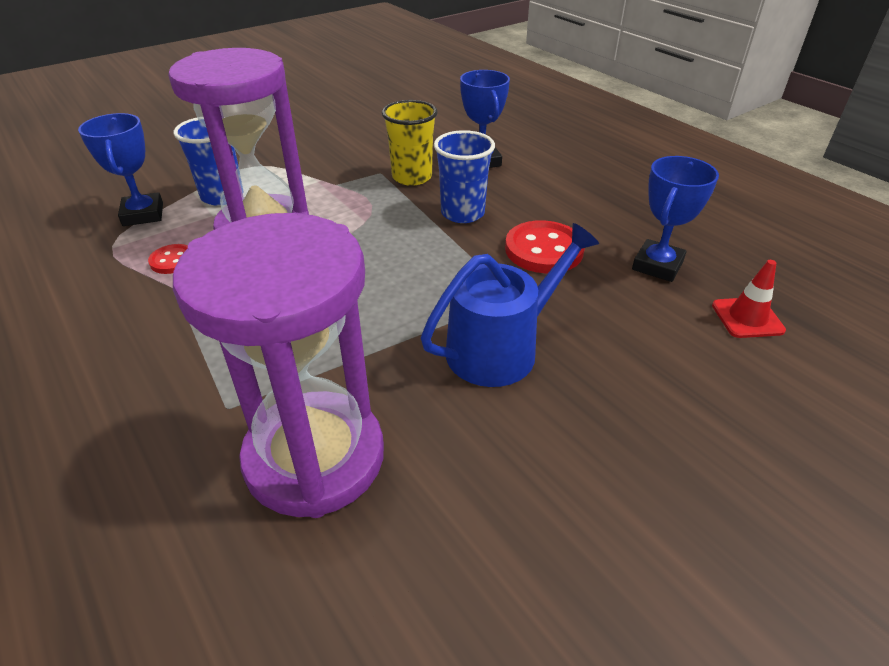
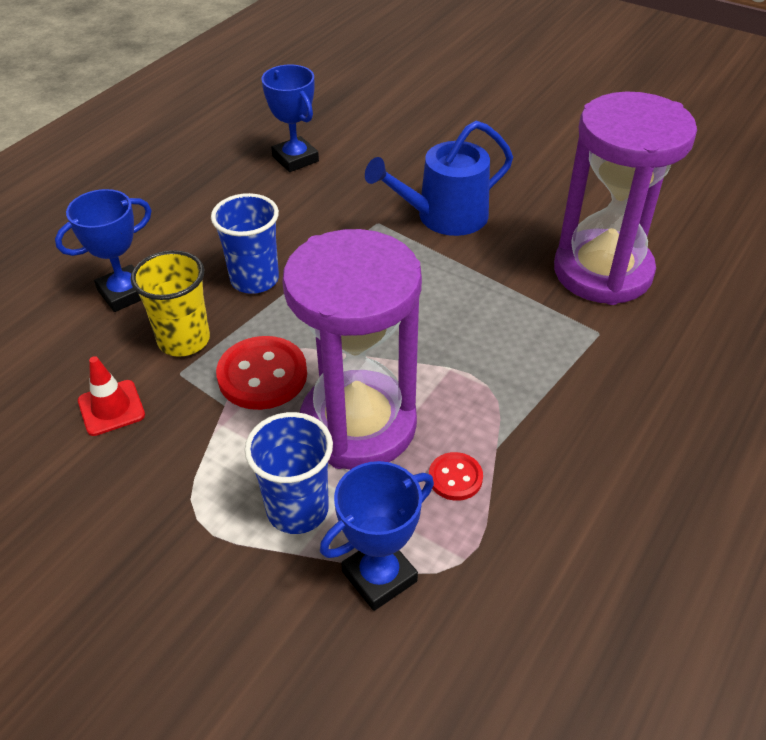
camera: 110 degrees left, 5 degrees up
(501, 348) = (444, 216): blue watering can -> blue watering can turned 60 degrees counterclockwise
(544, 250) = (300, 217): red button -> red button (262, 375)
(657, 265) = (295, 159): blue trophy -> blue trophy turned 45 degrees clockwise
(747, 318) = (343, 120): red traffic cone -> red traffic cone (111, 408)

